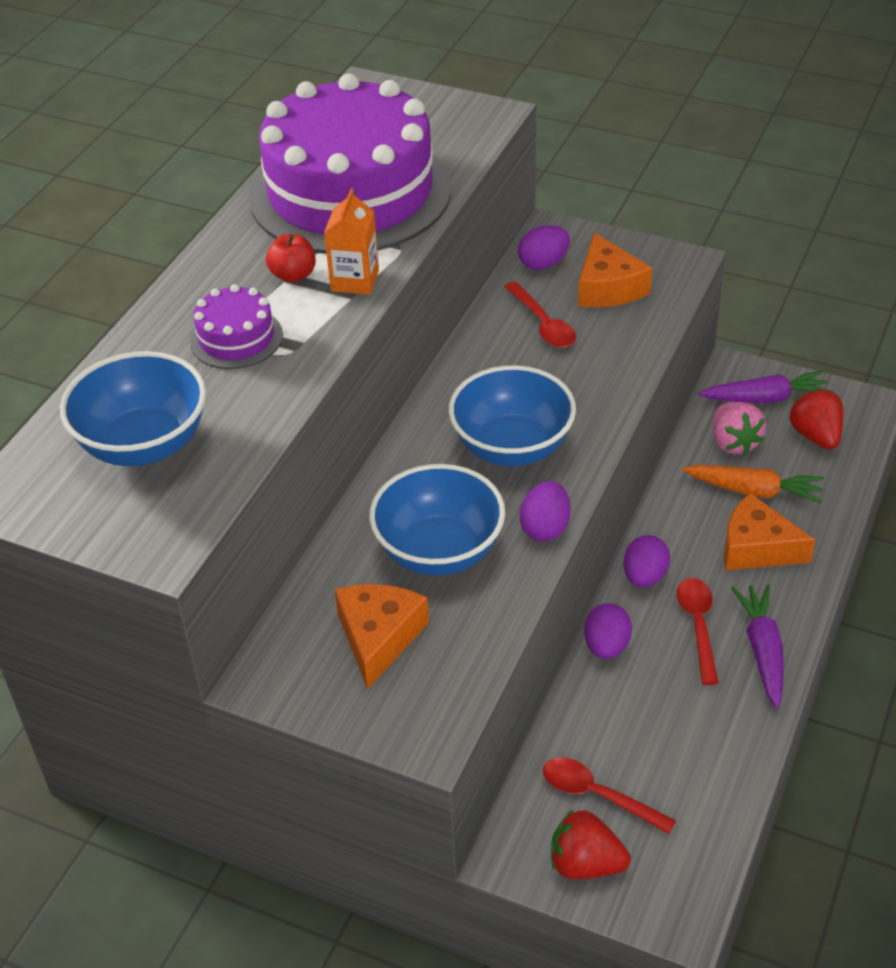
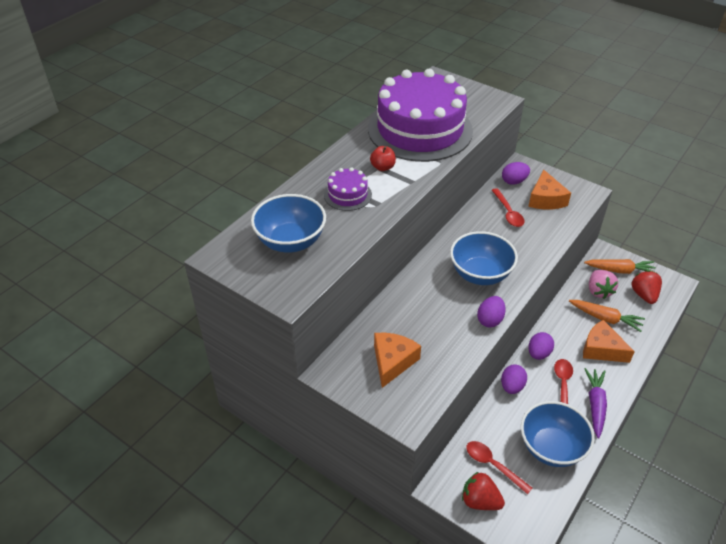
camera: 10 degrees right, 0 degrees up
(355, 280) = (413, 175): orange carton -> none
(439, 551) = (432, 322): blue bowl -> blue bowl (551, 448)
(765, 398) = (620, 270): purple carrot -> orange carrot

